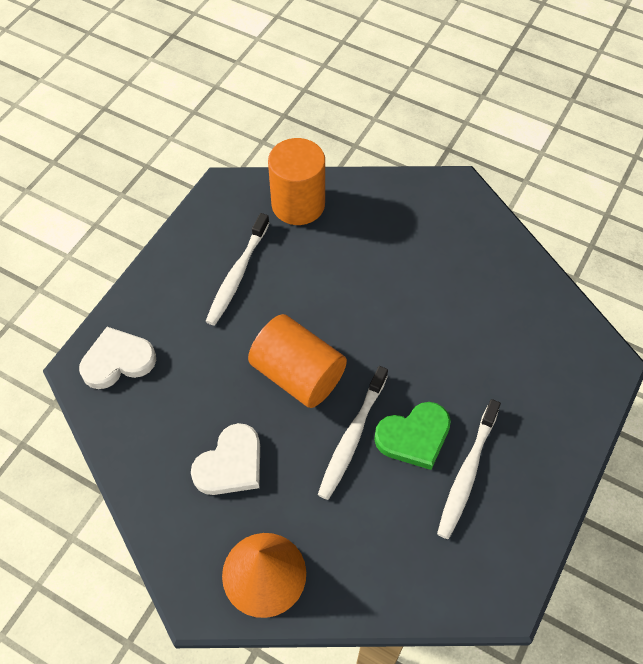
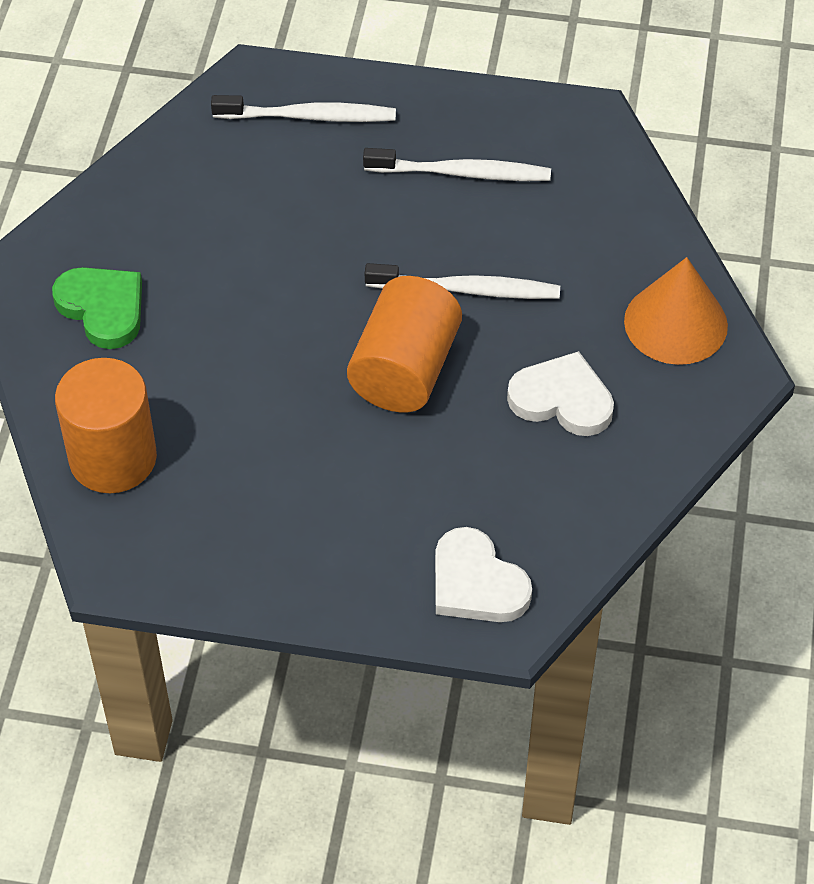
camera: 110 degrees left, 5 degrees down
(237, 274) = (272, 491): white toothbrush -> white toothbrush (308, 116)
(414, 437) = (438, 231): green heart -> green heart (103, 308)

